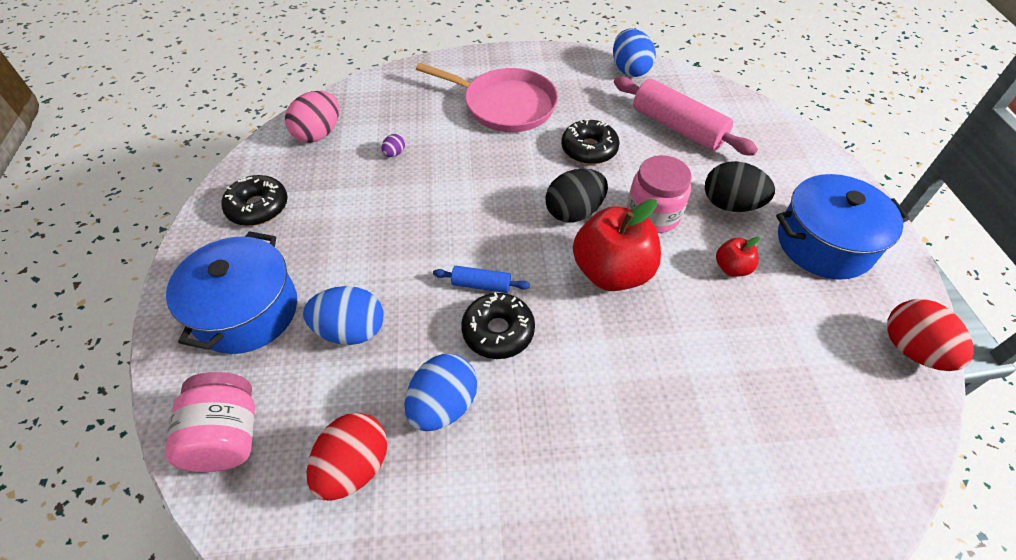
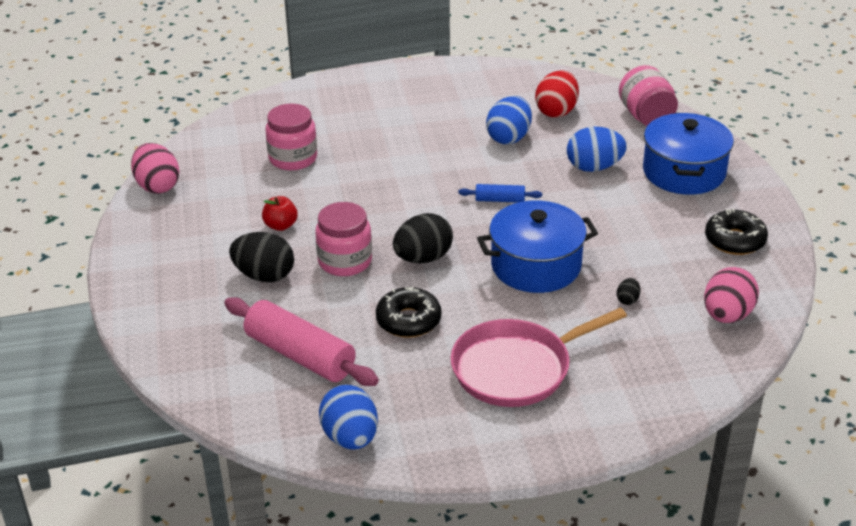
camera: 175 degrees right, 15 degrees down
(394, 153) = (627, 300): purple egg -> black egg
(498, 331) = (479, 174): black donut -> none
(505, 105) = (516, 368): pink pan -> pink pan turned 45 degrees counterclockwise
(611, 272) = (388, 215): red apple -> none
(748, 389) = (293, 158): none -> pink jar
(824, 244) = (187, 249): blue pot -> blue pot (536, 265)
(912, 349) = (157, 186): red egg -> pink egg

